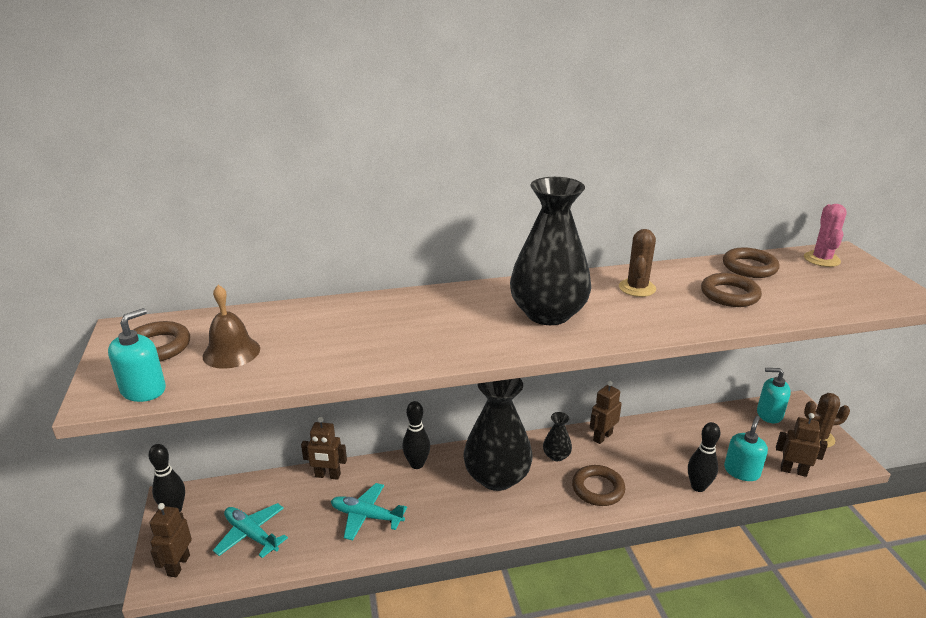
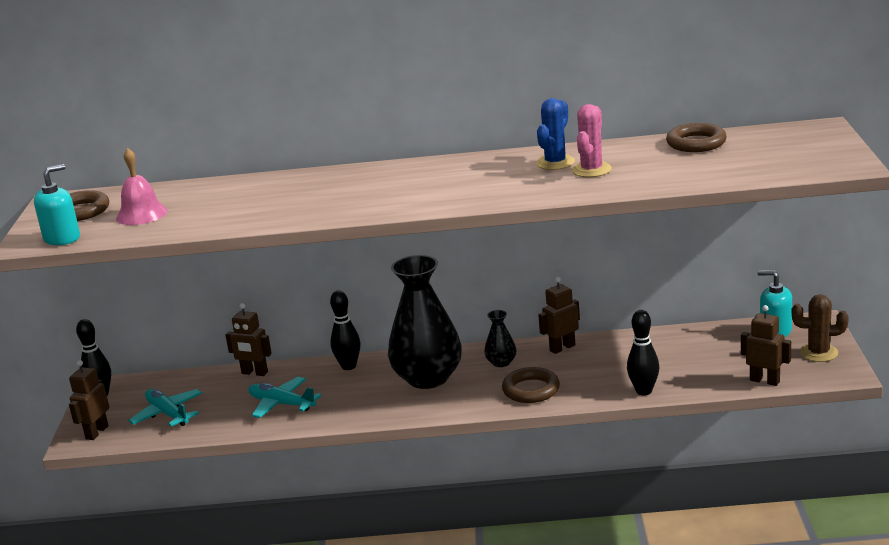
camera: 15 degrees right, 5 degrees down
(231, 352) = (141, 214): brown bell -> pink bell
(548, 313) = (447, 184): black vase -> none
(637, 288) = (555, 163): brown cactus -> blue cactus
(729, 295) = (648, 167): brown ring -> none
(741, 471) = (703, 380): turquoise soap dispenser -> none
(821, 259) = (788, 134): pink cactus -> pink cactus (591, 170)

